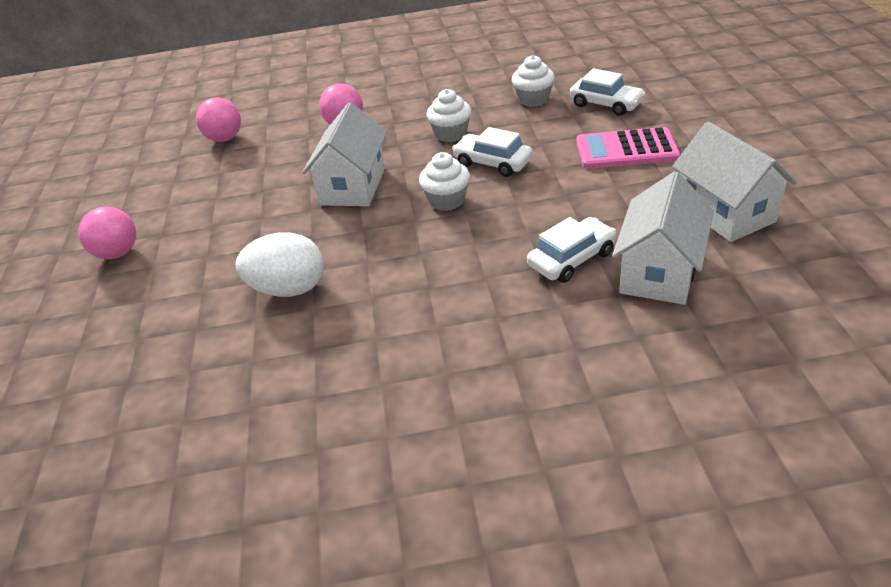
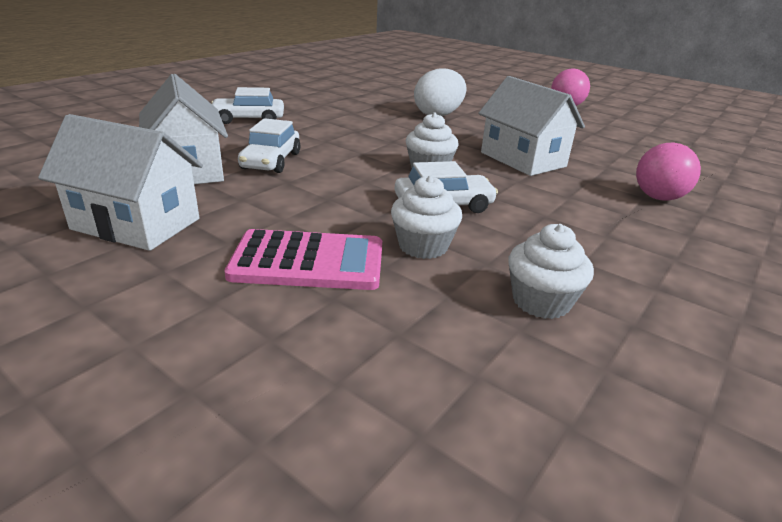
camera: 130 degrees right, 10 degrees down
(225, 138) = (708, 161): pink ball -> none
(451, 134) = (541, 219): white cupcake -> white cupcake (423, 246)
(606, 104) = (421, 334): white car -> white car (248, 119)
(626, 150) = (308, 262): pink calculator -> pink calculator turned 45 degrees clockwise

